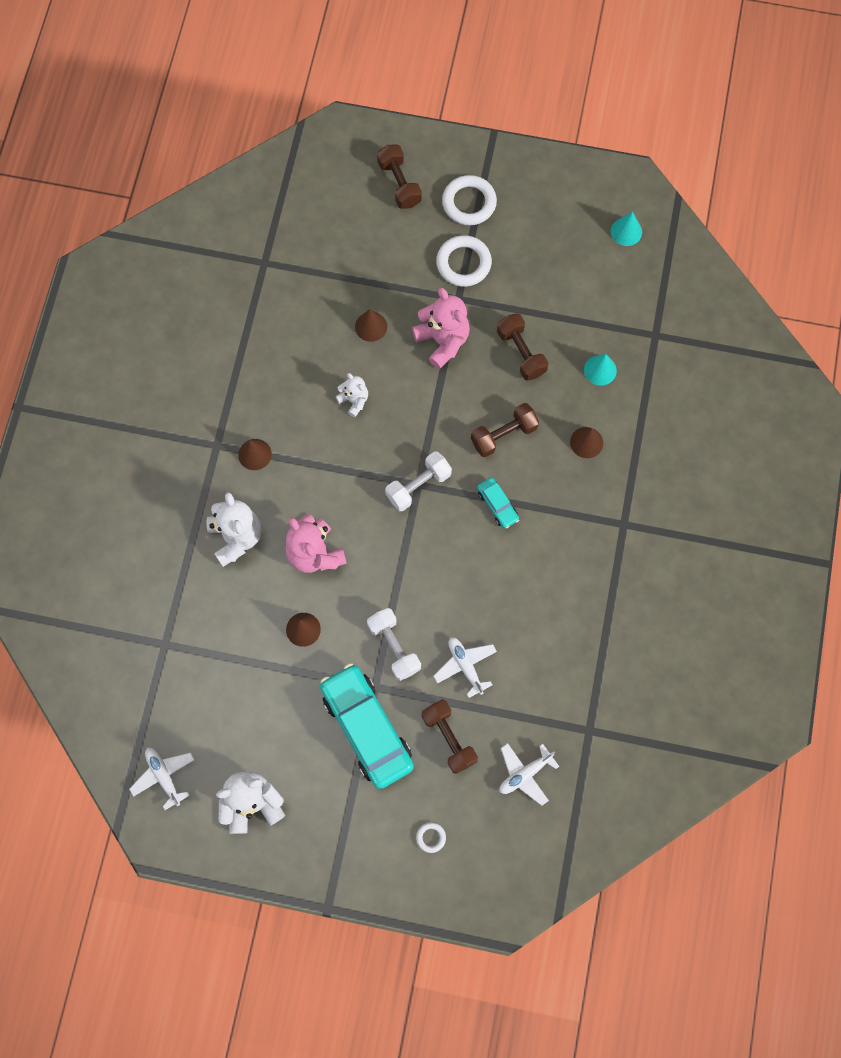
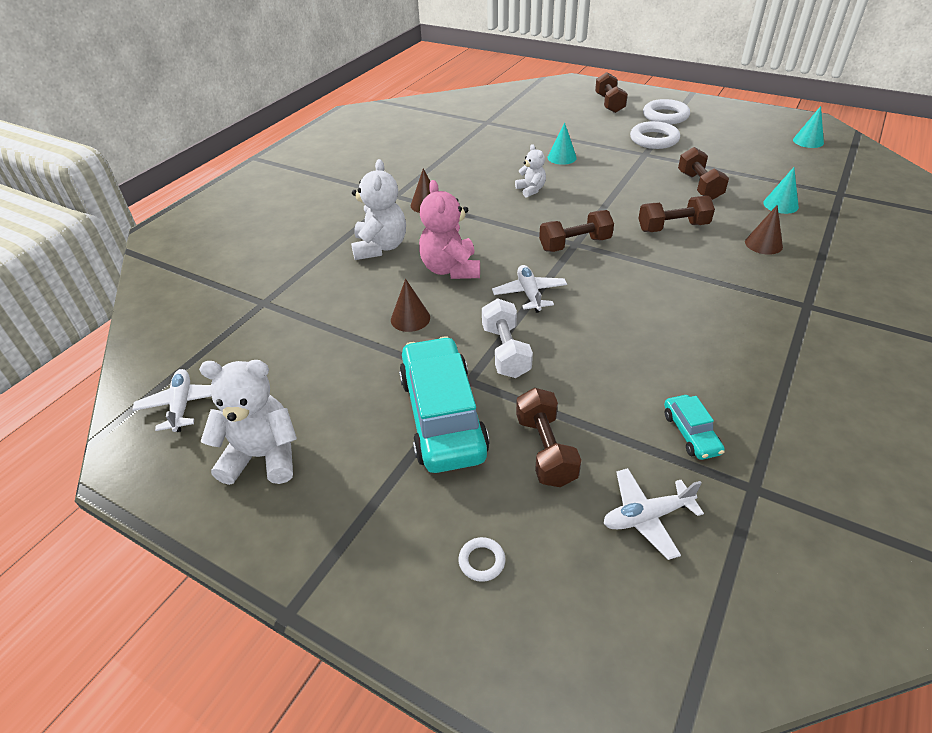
camera: 20 degrees right, 30 degrees down
(371, 326) = (562, 157): brown cone -> turquoise cone
(418, 486) = (575, 244): white dumbbell -> brown dumbbell
(442, 341) = (624, 171): pink teddy bear -> none
(465, 666) = (587, 384): white plane -> white plane (529, 294)
(497, 505) = (657, 269): turquoise car -> turquoise car (690, 433)

